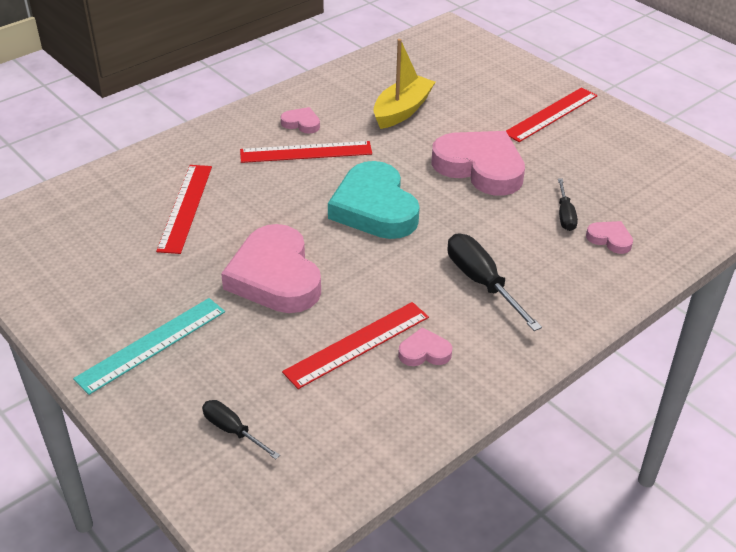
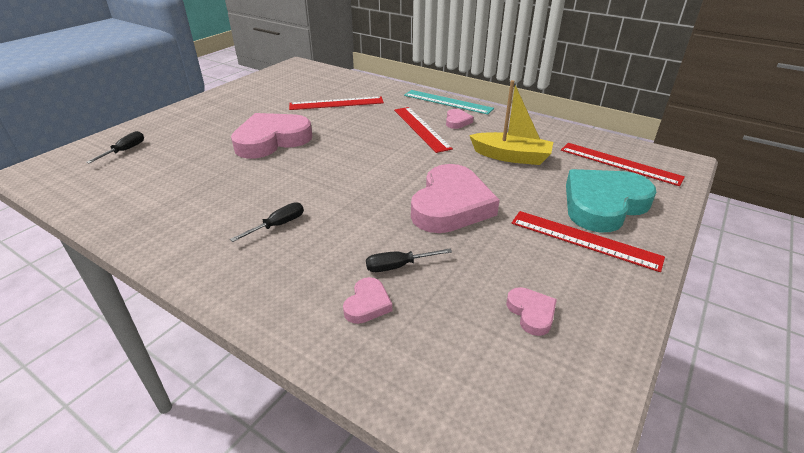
camera: 75 degrees right, 5 degrees down
(152, 344) = (205, 117): turquoise ruler -> turquoise ruler (447, 102)
(357, 344) = (200, 179): red ruler -> red ruler (619, 163)
(374, 208) = (364, 163): turquoise heart -> turquoise heart (603, 204)
(424, 352) = (188, 208): pink heart -> pink heart (531, 313)
(481, 282) = (278, 225): black screwdriver -> black screwdriver, size x0.59

